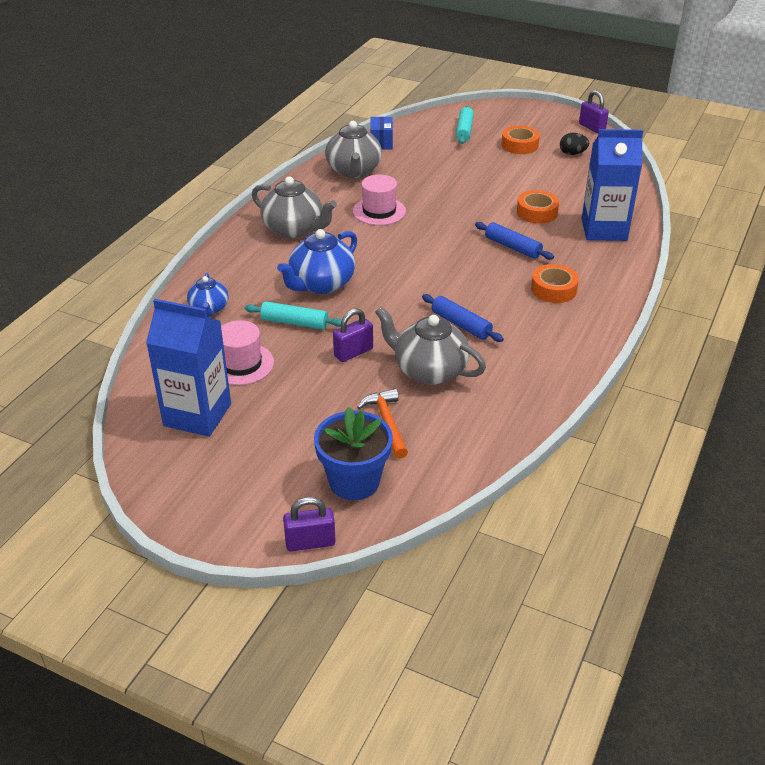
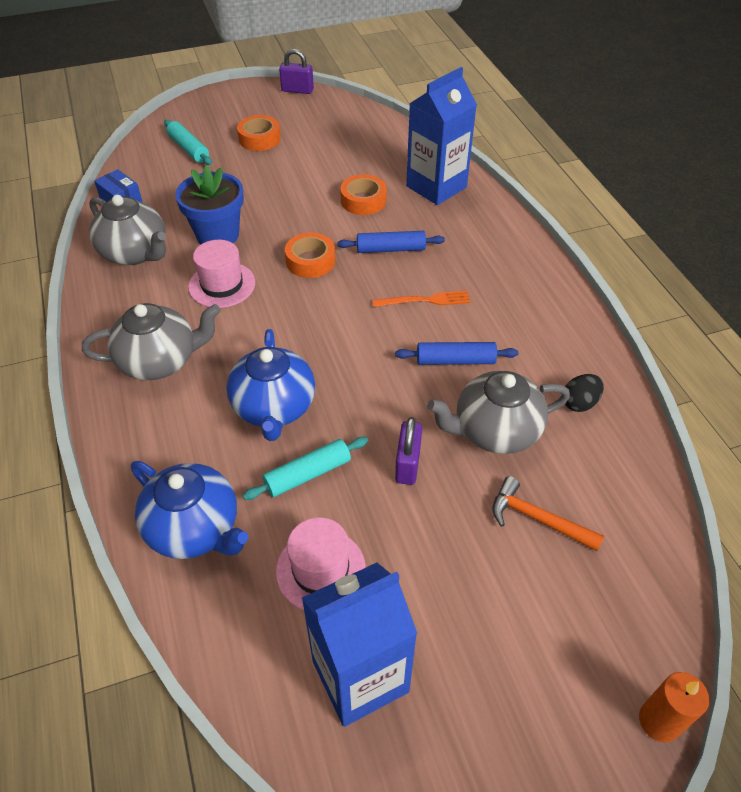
camera: 45 degrees left, 10 degrees up
(209, 309) = (195, 529): blue teapot -> blue teapot, size x1.67
(310, 542) = (659, 721): purple padlock -> orange candle
(354, 481) = (599, 611): blue flower pot -> blue flower pot (217, 235)
(491, 285) = (425, 300): none -> orange fork
(553, 289) = (476, 271): orange tape -> orange tape (310, 261)
(572, 153) = (315, 124): black egg -> black egg (579, 403)

